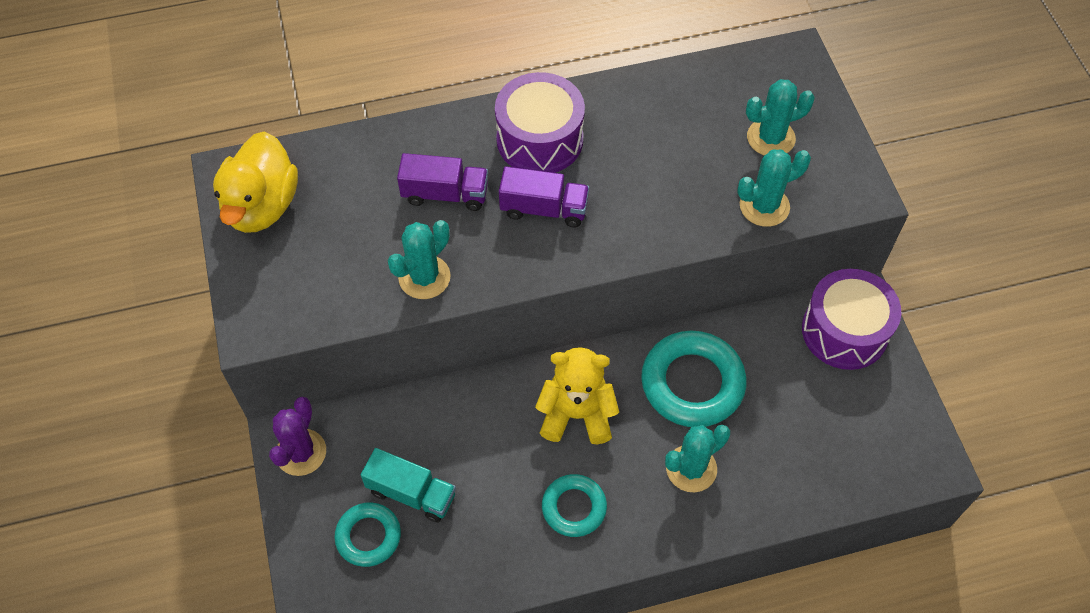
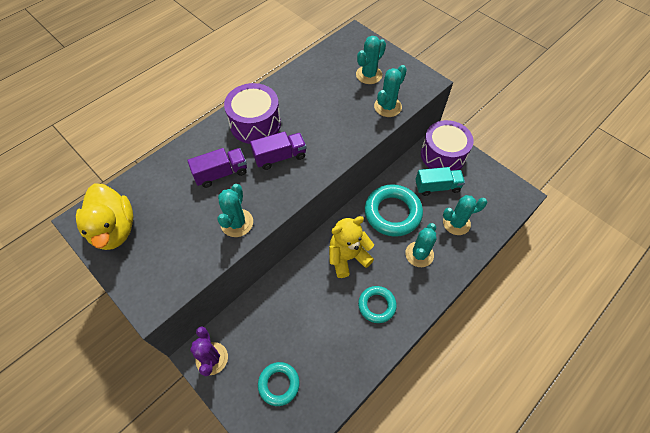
camera: 30 degrees left, 0 degrees up
(411, 493) = (288, 346): turquoise truck -> turquoise truck (437, 187)
(787, 453) = (456, 223): none -> turquoise cactus

